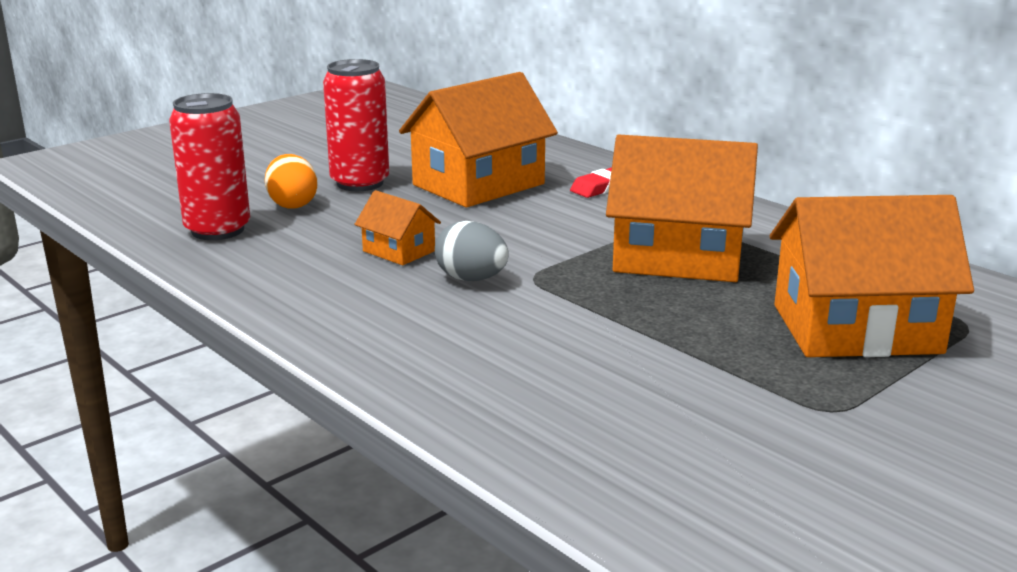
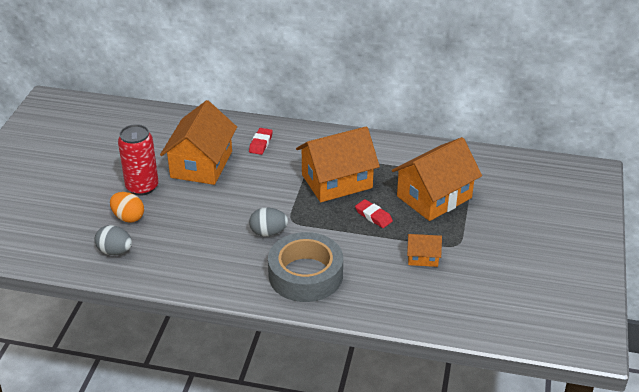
camera: 35 degrees left, 15 degrees up
(217, 230) = (115, 251): red can -> grey egg
(399, 251) = (218, 228): orange house -> orange house (423, 257)
(459, 348) = (305, 275): none -> grey tape
(693, 316) = (373, 216): none -> red eraser

